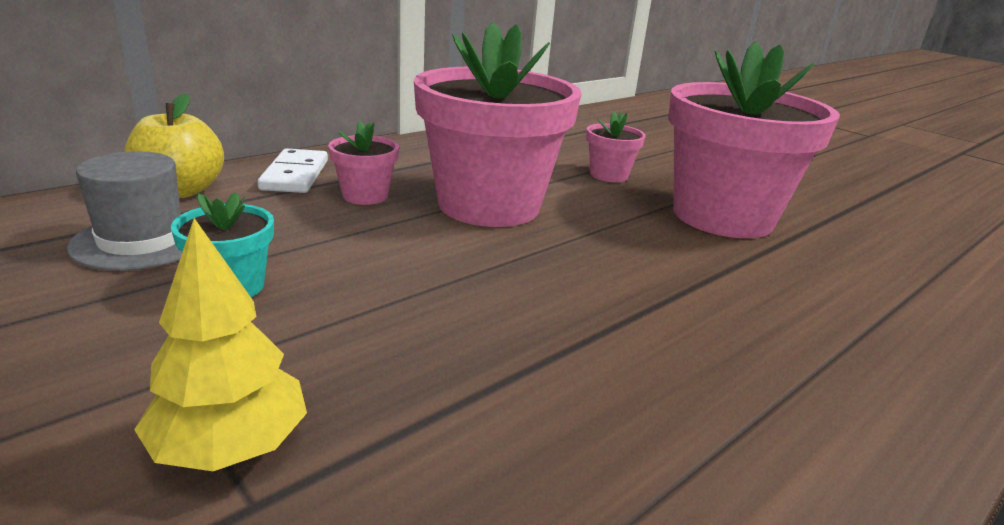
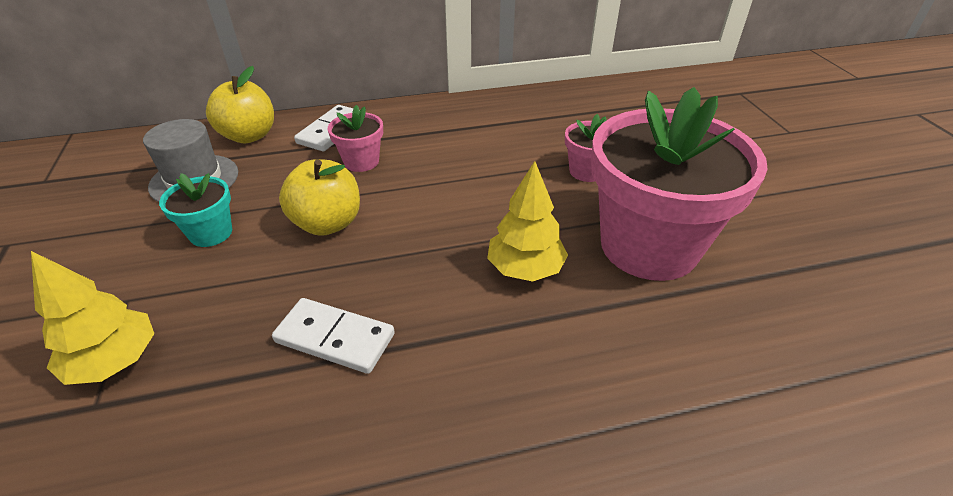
camera: 30 degrees right, 15 degrees up
(386, 251) = (327, 223): none -> yellow apple
(489, 205) = (445, 189): pink flower pot -> none
(518, 345) = (335, 338): none -> white domino
(641, 250) = (525, 269): none -> yellow tree

